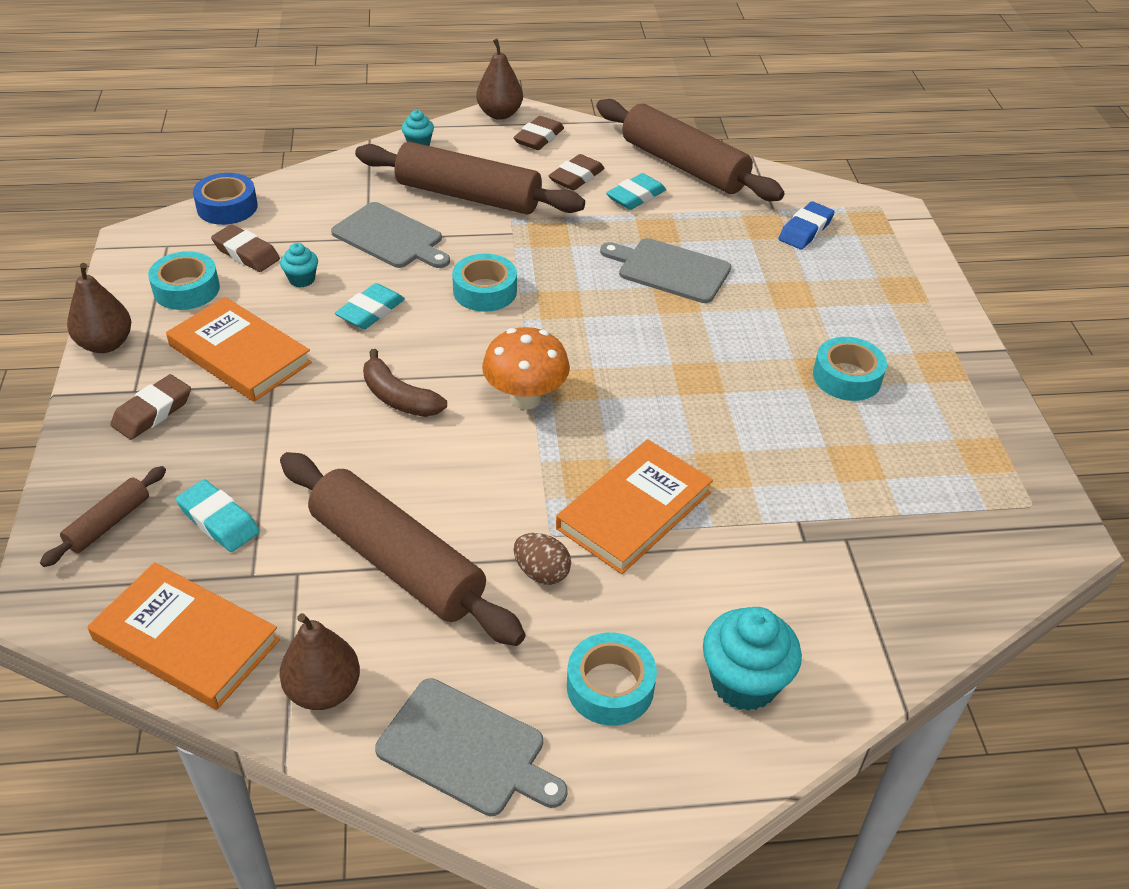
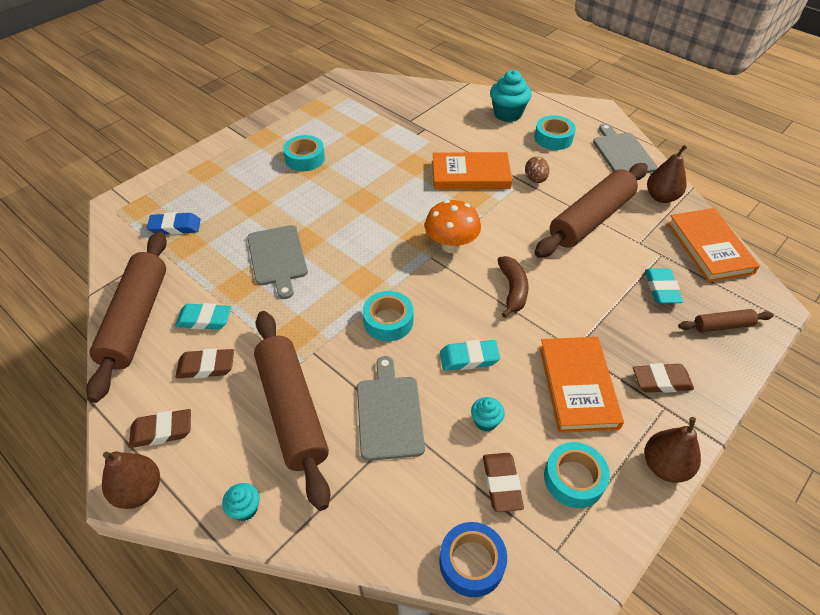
camera: 130 degrees left, 5 degrees up
(397, 561) = (590, 219): brown rolling pin -> brown rolling pin turned 45 degrees clockwise

